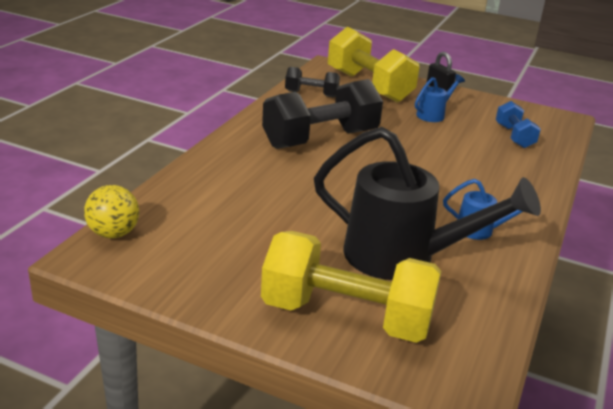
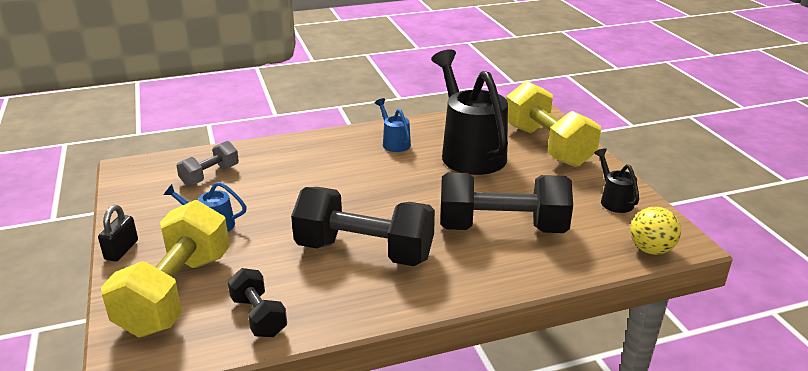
camera: 130 degrees left, 0 degrees up
(191, 272) = (614, 200): none -> black watering can
(258, 195) = (502, 228): none -> black dumbbell
(514, 136) = (210, 175): blue dumbbell -> grey dumbbell

